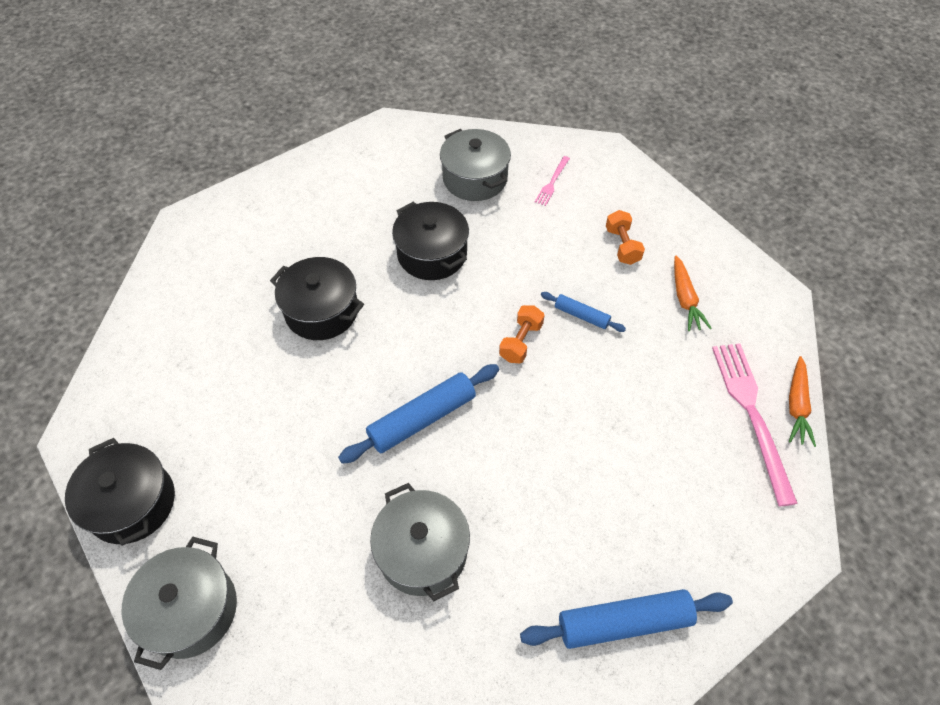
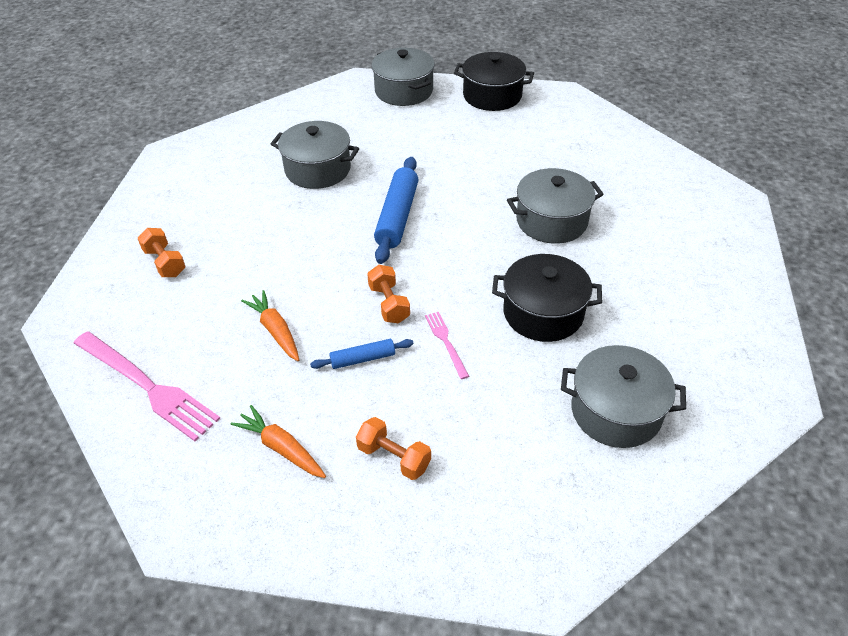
camera: 135 degrees right, 10 degrees down
(322, 311) = (551, 221): black pot -> grey pot
(552, 182) = (543, 474): pink fork -> pink fork (446, 342)
(624, 622) = (167, 214): blue rolling pin -> none
(667, 544) = (165, 262): none -> orange dumbbell
(796, 406) = (106, 422): orange carrot -> orange carrot (275, 330)

